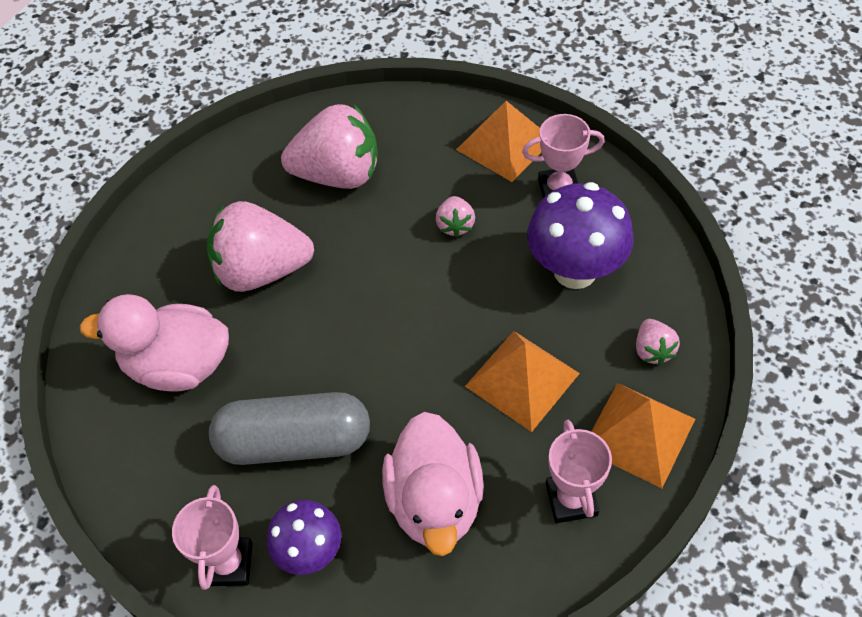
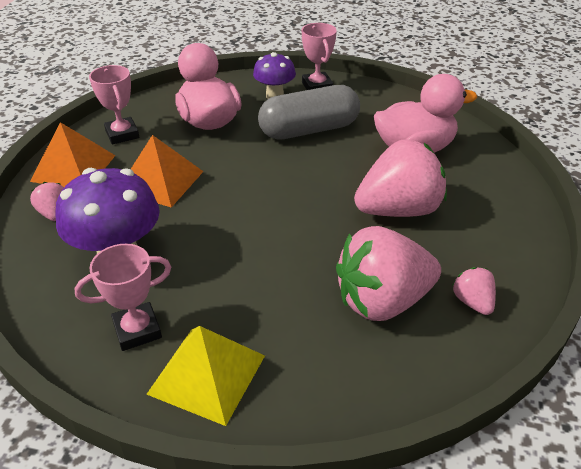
camera: 160 degrees right, 15 degrees down
(455, 225) = (241, 275): pink strawberry -> pink strawberry (472, 302)
(505, 144) = (207, 374): orange pyramid -> yellow pyramid

